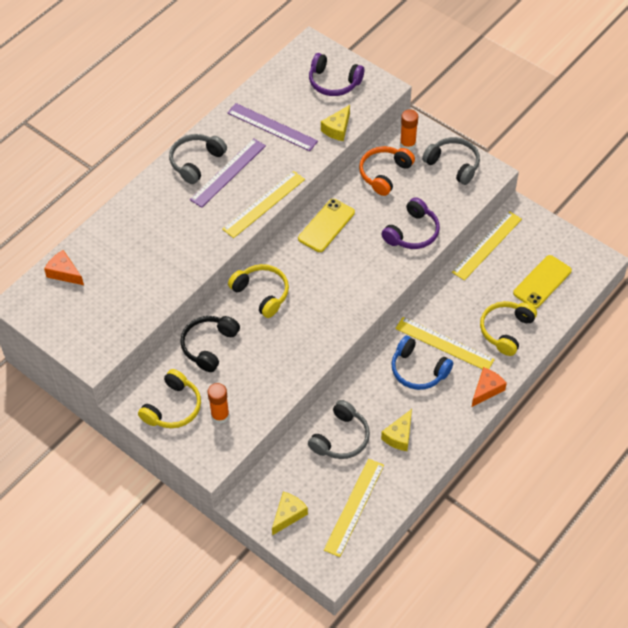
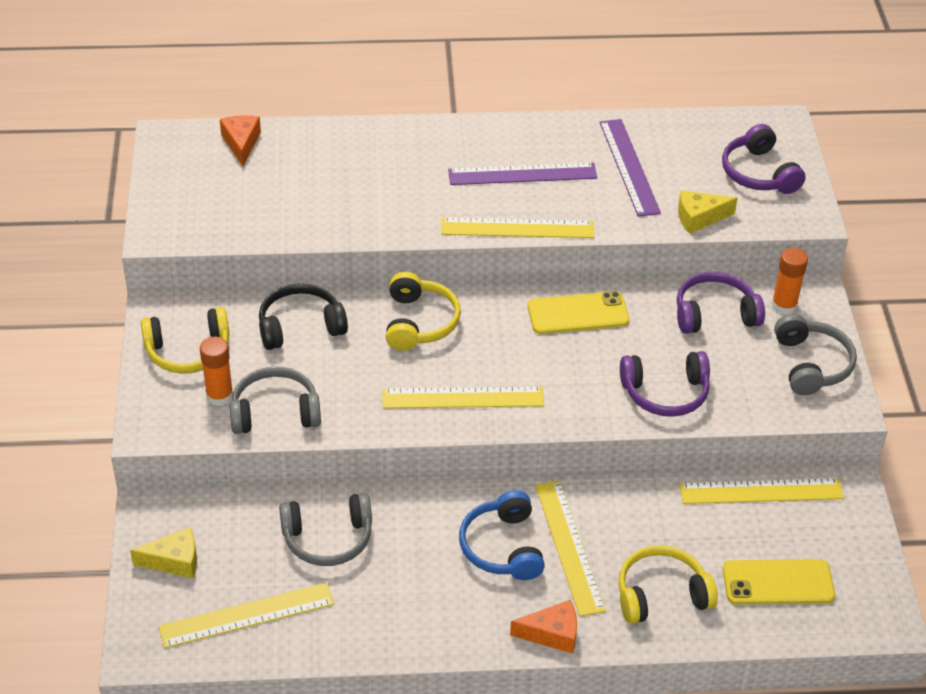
camera: 45 degrees right, 10 degrees down
(196, 162) = (504, 142): grey headphones -> grey headphones (275, 412)
(331, 314) = (463, 398): none -> yellow ruler
(384, 174) = (715, 314): orange headphones -> purple headphones
(399, 436) = (390, 592): yellow cheese -> none

